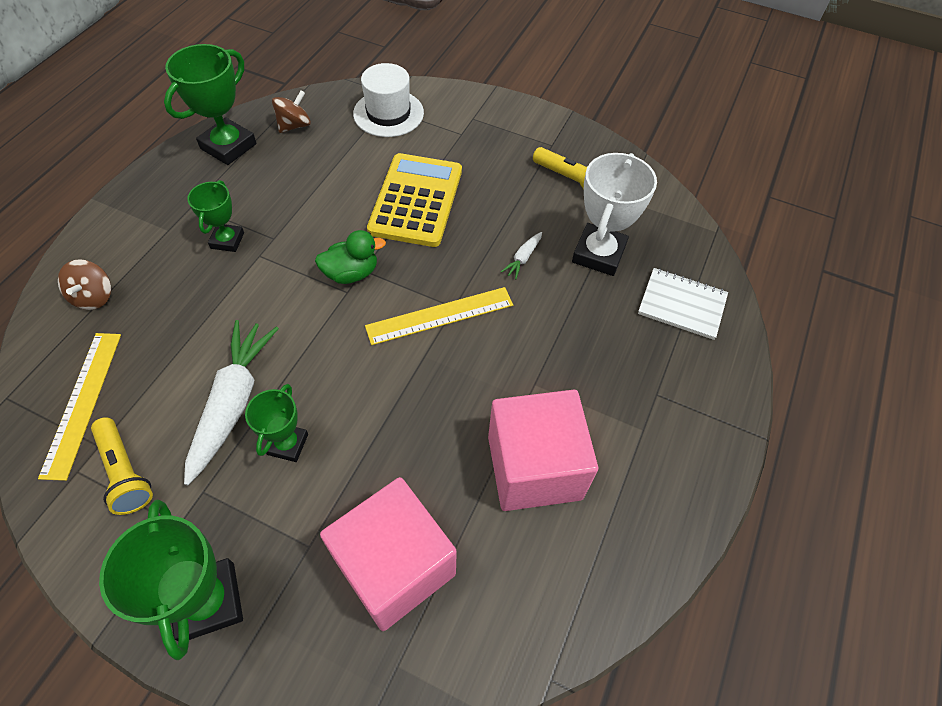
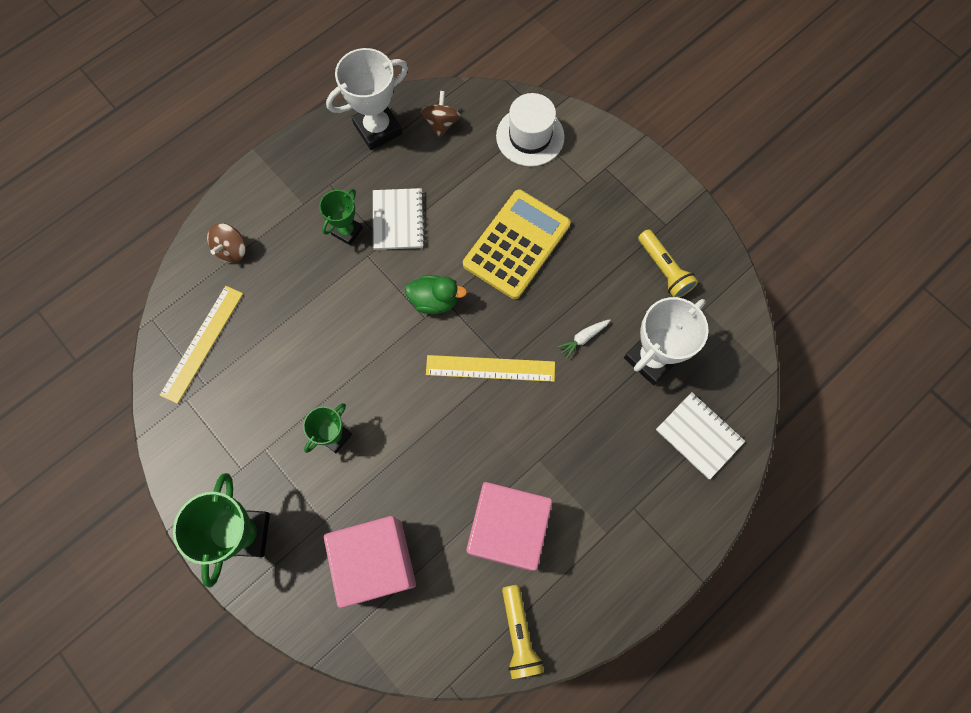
camera: 25 degrees right, 15 degrees up
(125, 472) = (217, 413): yellow flashlight -> yellow flashlight (519, 634)
(228, 146) = (378, 129): green trophy -> white trophy
(233, 402) = (307, 385): white carrot -> none
(281, 215) = (398, 220): none -> white notebook
(294, 125) = (441, 123): brown spinning top -> brown spinning top turned 60 degrees counterclockwise

